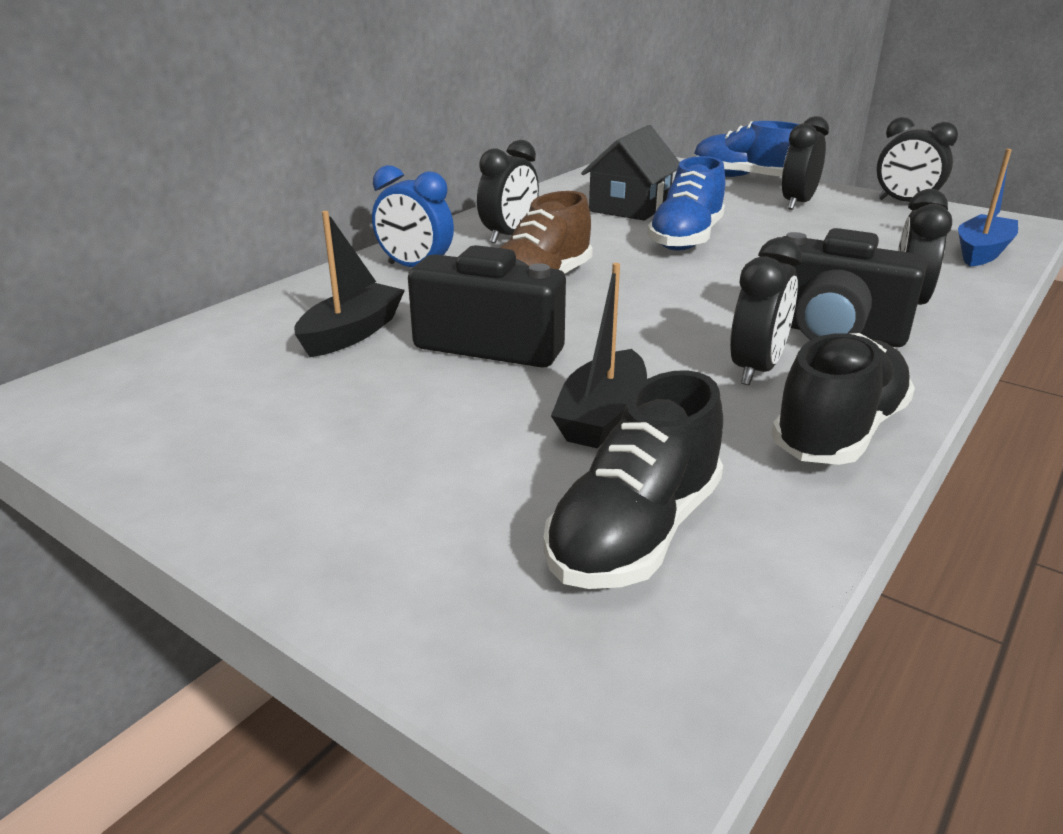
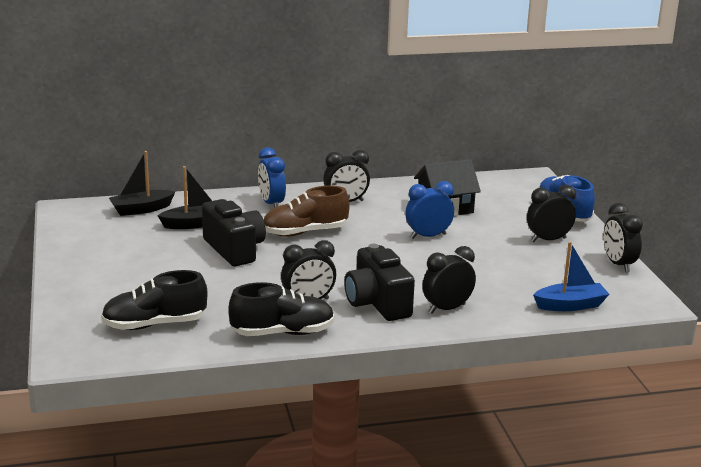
camera: 40 degrees right, 5 degrees down
(602, 416) = (217, 291): black boat -> black boat (141, 209)
(686, 239) = (428, 236): blue shoe -> blue clock

